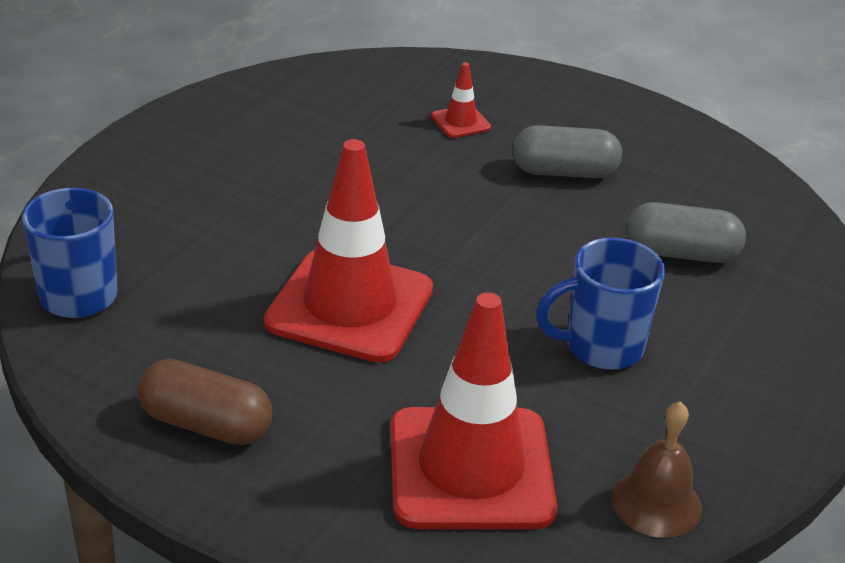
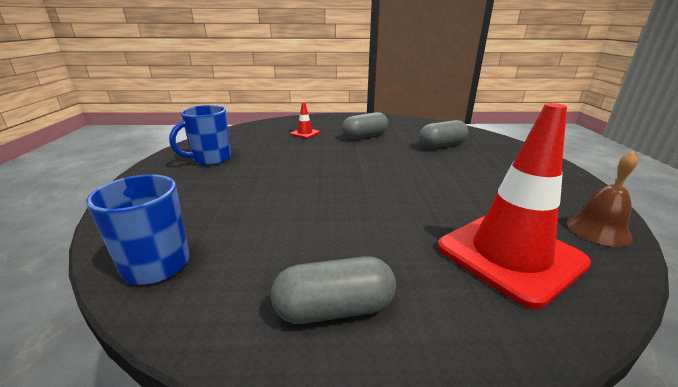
camera: 30 degrees left, 10 degrees down
(206, 424) = (334, 309): brown capsule -> grey capsule
(350, 306) = (341, 206): red traffic cone -> none
(601, 347) = (469, 181): blue mug -> blue mug (210, 159)

